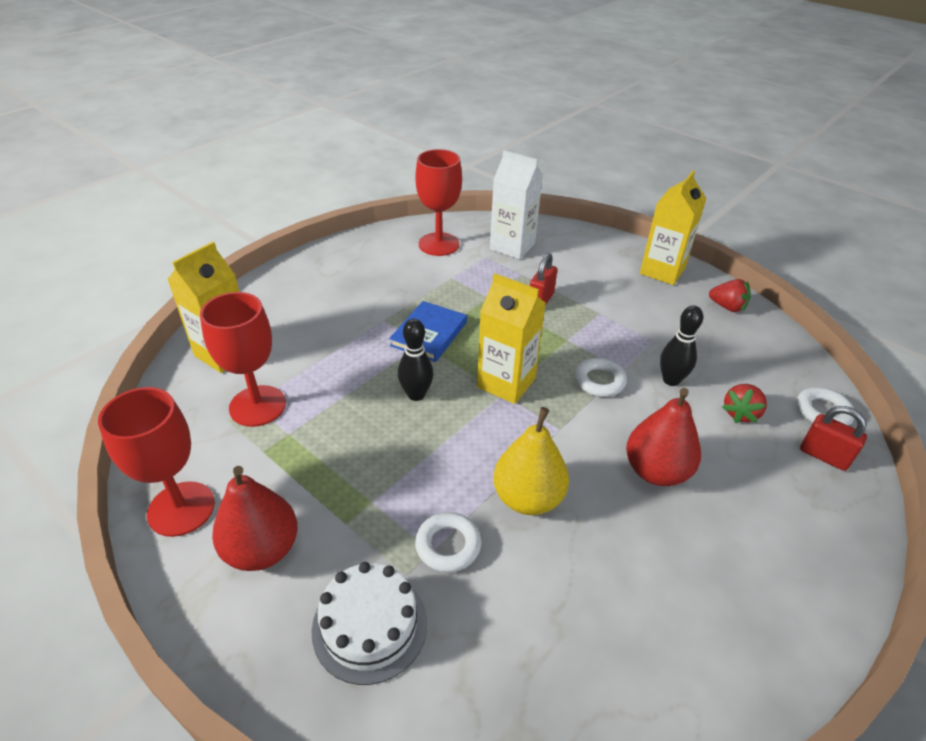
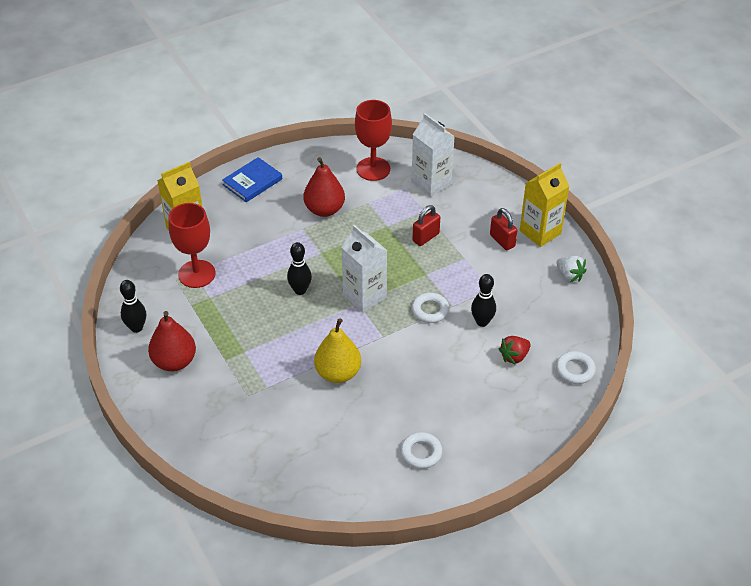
camera: 20 degrees right, 5 degrees up
(181, 509) = (136, 328): red goblet -> black bowling pin
(370, 625) = (218, 414): white cake -> none
(429, 334) = (329, 247): blue book -> blue book (252, 182)
(448, 545) = (277, 387): white ring -> white ring (421, 453)
(506, 383) = (364, 296): yellow carton -> white carton
(656, 471) = (428, 378): red pear -> red pear (324, 209)
(727, 307) = (569, 275): red strawberry -> white strawberry
(824, 456) = (549, 398): red padlock -> red padlock (502, 241)

